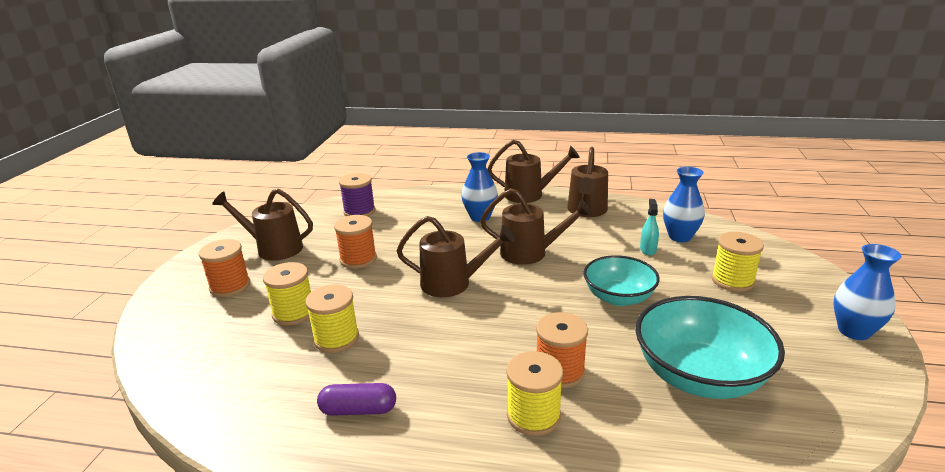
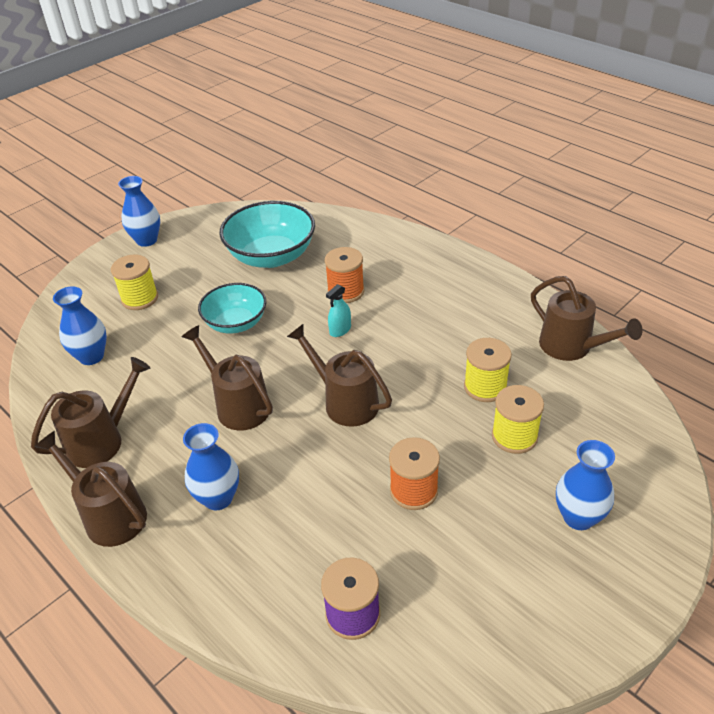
camera: 145 degrees left, 15 degrees up
(230, 286) = (578, 517): orange spool -> blue vase
(273, 248) = (511, 577): brown watering can -> brown watering can (572, 347)
(358, 410) = (493, 321): purple capsule -> none
(533, 415) = (389, 276): yellow spool -> none
(648, 249) = (140, 356): turquoise spray bottle -> turquoise spray bottle (340, 330)

